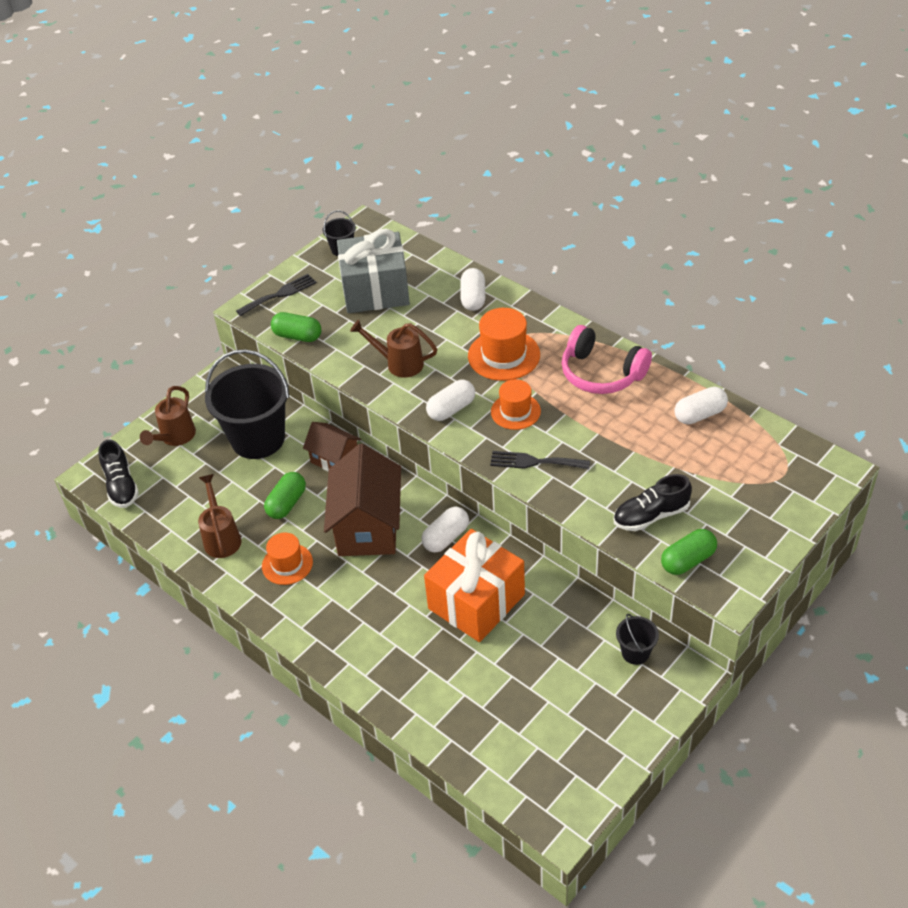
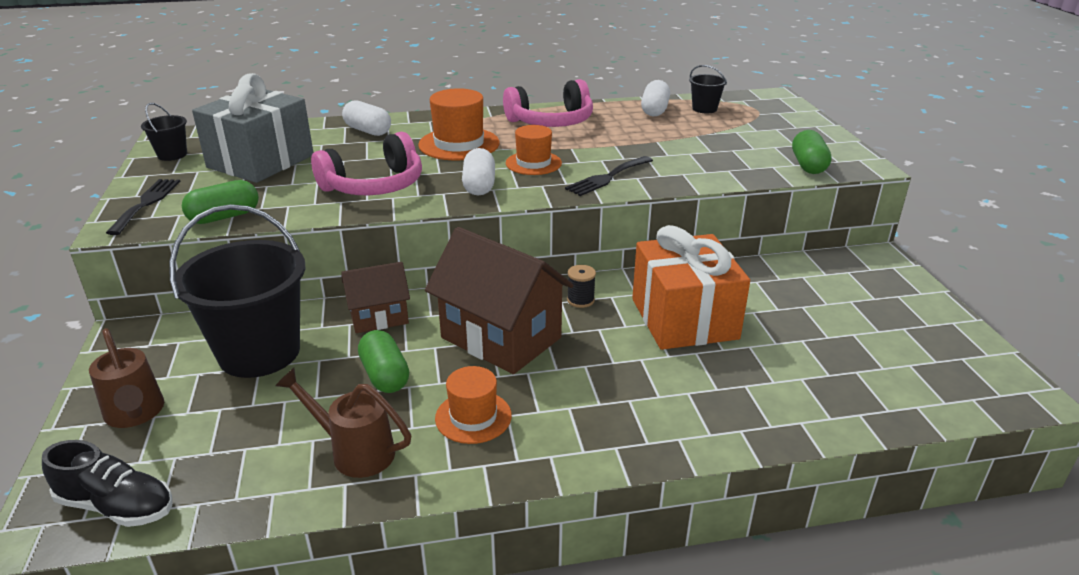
camera: 55 degrees left, 15 degrees down
(399, 363) = (374, 185): brown watering can -> pink headphones
(446, 537) = (580, 300): white capsule -> black spool
(635, 652) = (832, 269): black bucket -> black bucket (704, 109)
(651, 515) = (739, 160): black shoe -> none

